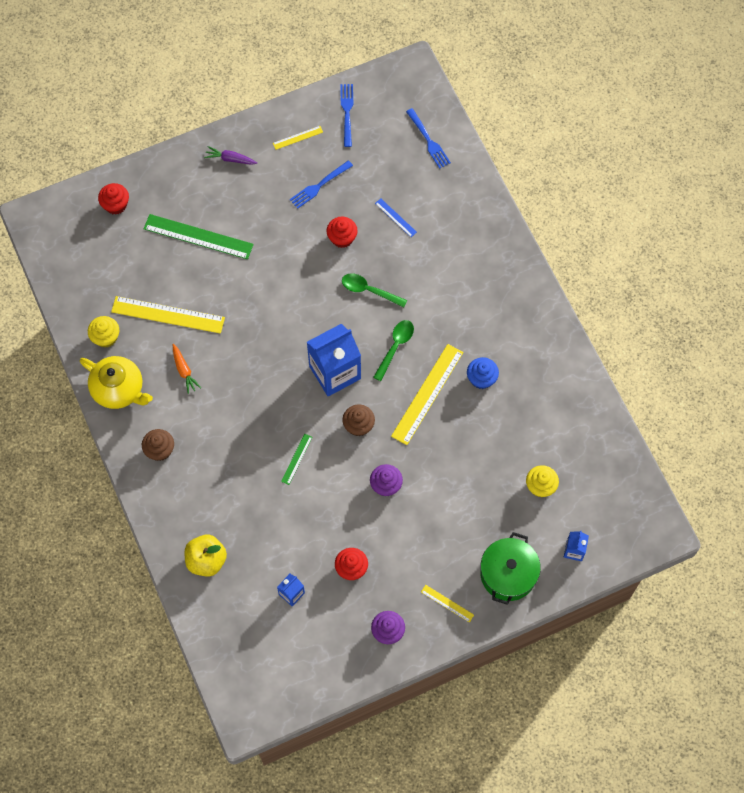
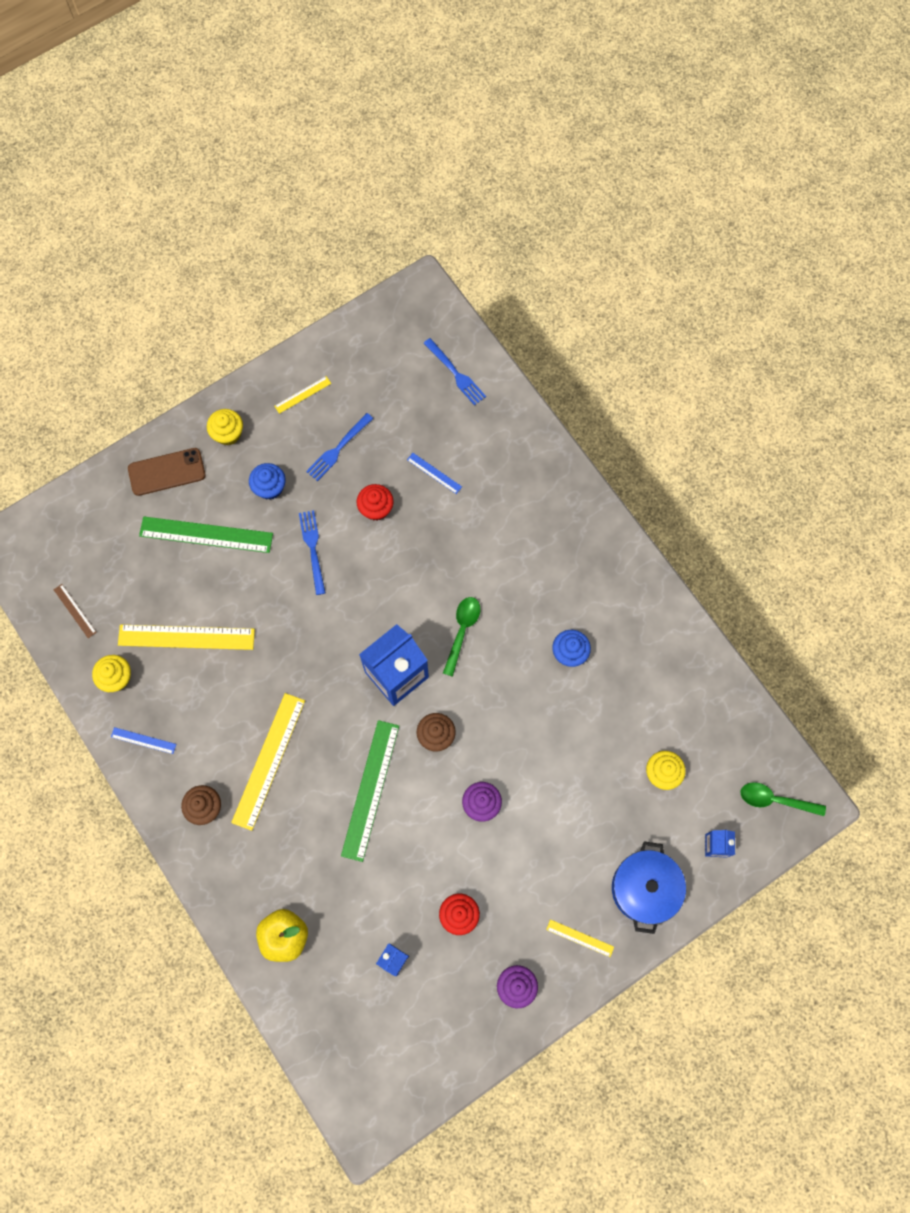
camera: 10 degrees left, 5 degrees up
(81, 279) = (75, 611): none -> brown ruler
(116, 205) = (101, 512): red cupcake -> none
(119, 389) = (143, 740): yellow teapot -> blue ruler
(174, 182) = (167, 472): none -> brown phone
(184, 370) = (217, 703): orange carrot -> none
(230, 159) = (228, 433): purple carrot -> yellow cupcake
(257, 207) = (270, 487): none -> blue cupcake
(296, 459) = (370, 790): green ruler -> green ruler, size x2.10
(347, 112) = (355, 355): blue fork -> blue fork (313, 549)
(369, 290) = (419, 567): green spoon -> green spoon (775, 800)
(427, 394) = (509, 682): yellow ruler -> yellow ruler (268, 760)
(508, 574) = (644, 888): green pot -> blue pot

